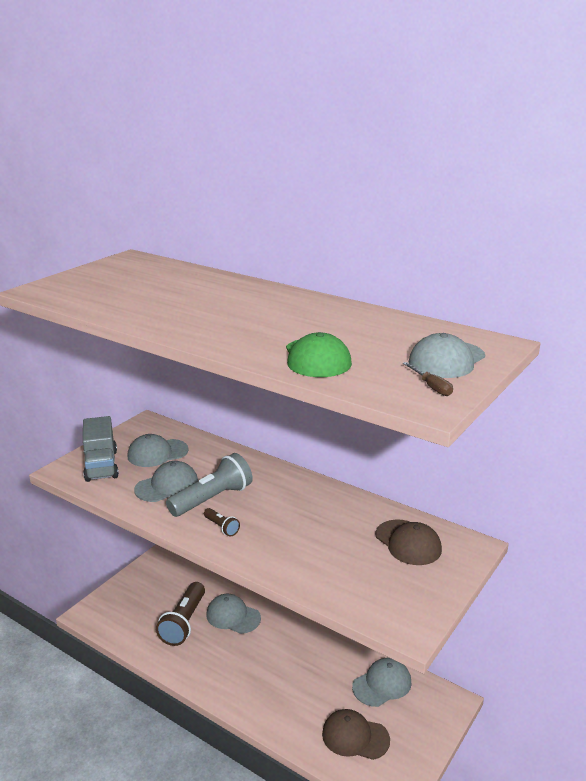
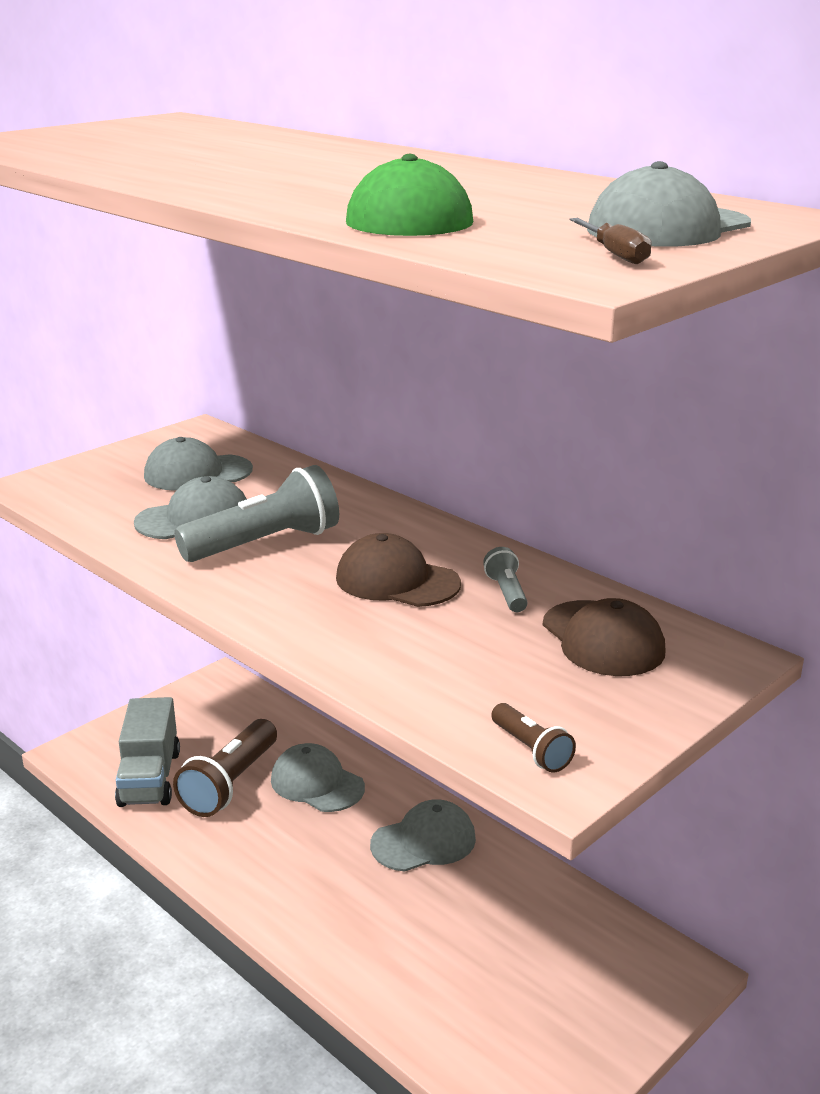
camera: 10 degrees right, 0 degrees up
(101, 465) = (96, 483): grey truck -> grey truck (149, 778)
(221, 527) = (264, 585): brown flashlight -> brown flashlight (531, 750)
(351, 518) = (506, 592): none -> grey flashlight
(355, 737) = (485, 1007): brown cap -> brown cap (397, 581)
(382, 684) = (557, 925): grey cap -> grey cap (424, 841)

